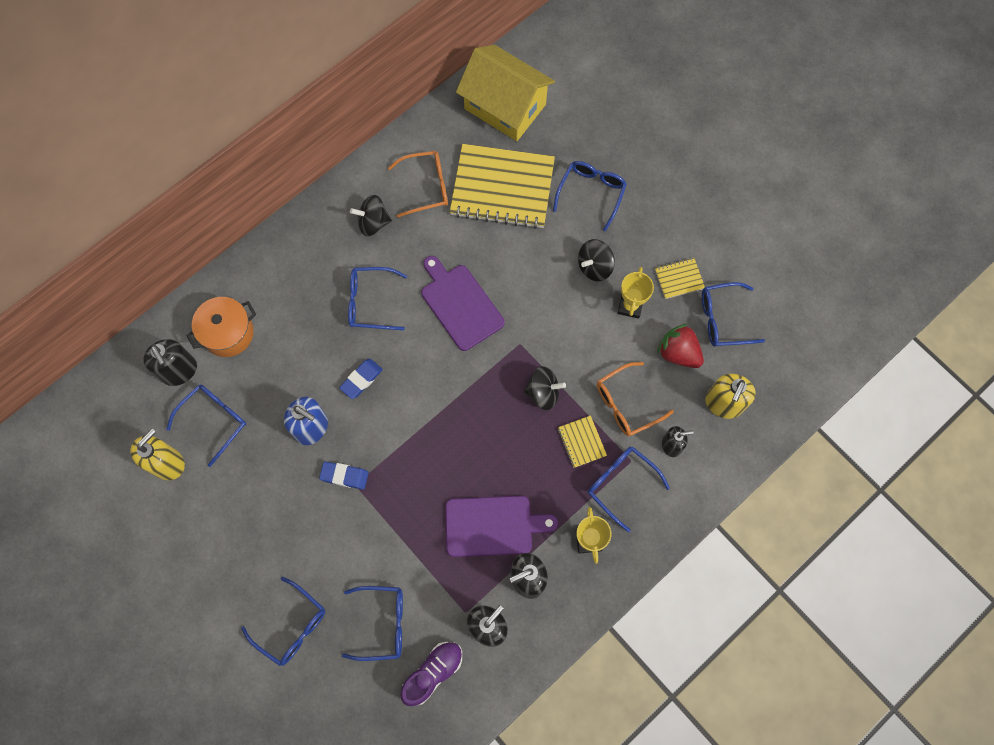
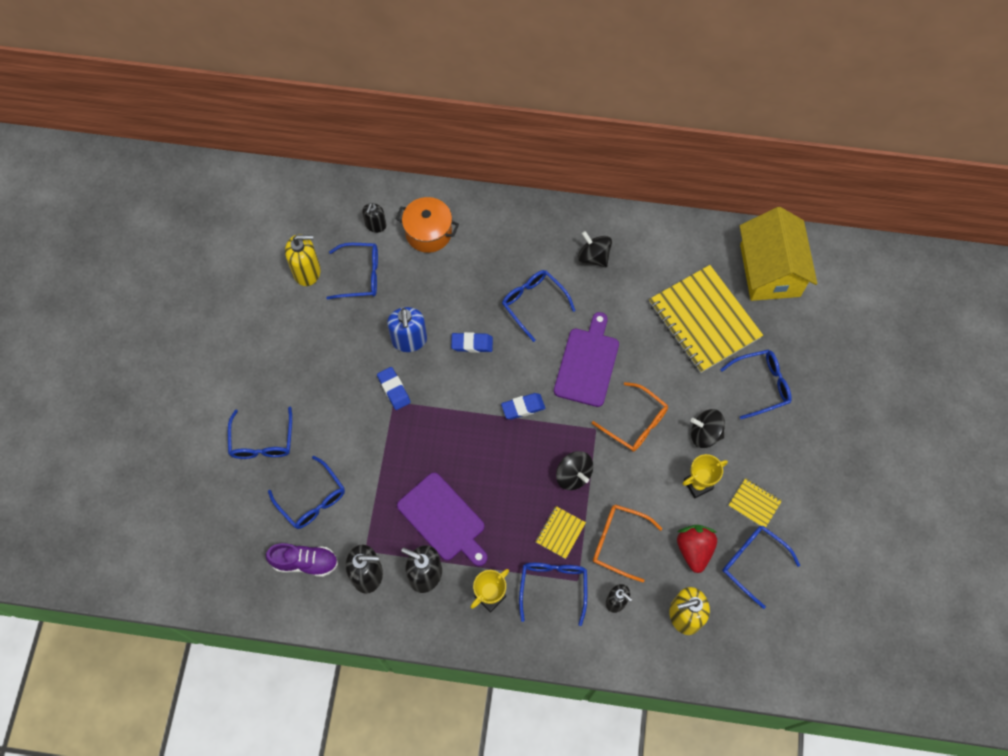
camera: 50 degrees right, 5 degrees down
(179, 371) = (375, 225): black soap dispenser -> black soap dispenser, size x0.63
(426, 187) = (654, 269): orange glasses -> orange glasses (635, 423)
(452, 384) = (523, 407): none -> blue eraser

